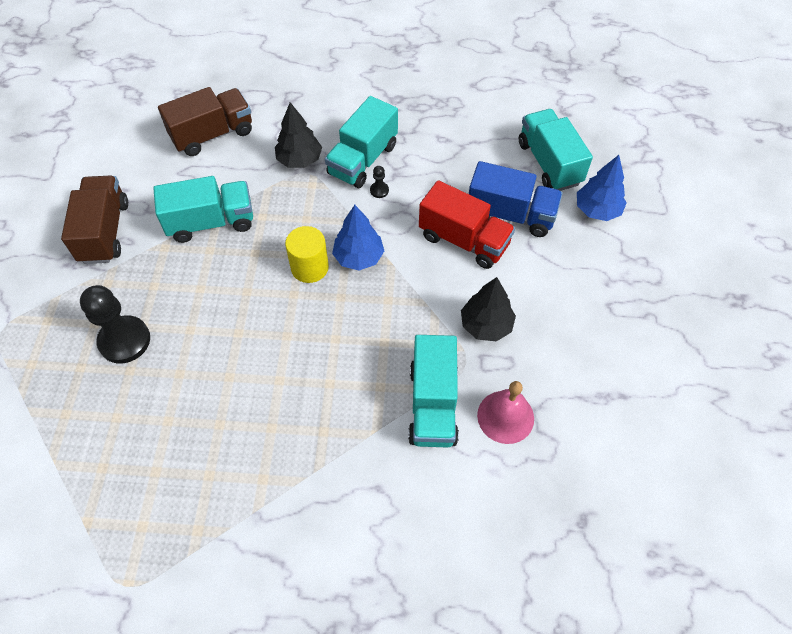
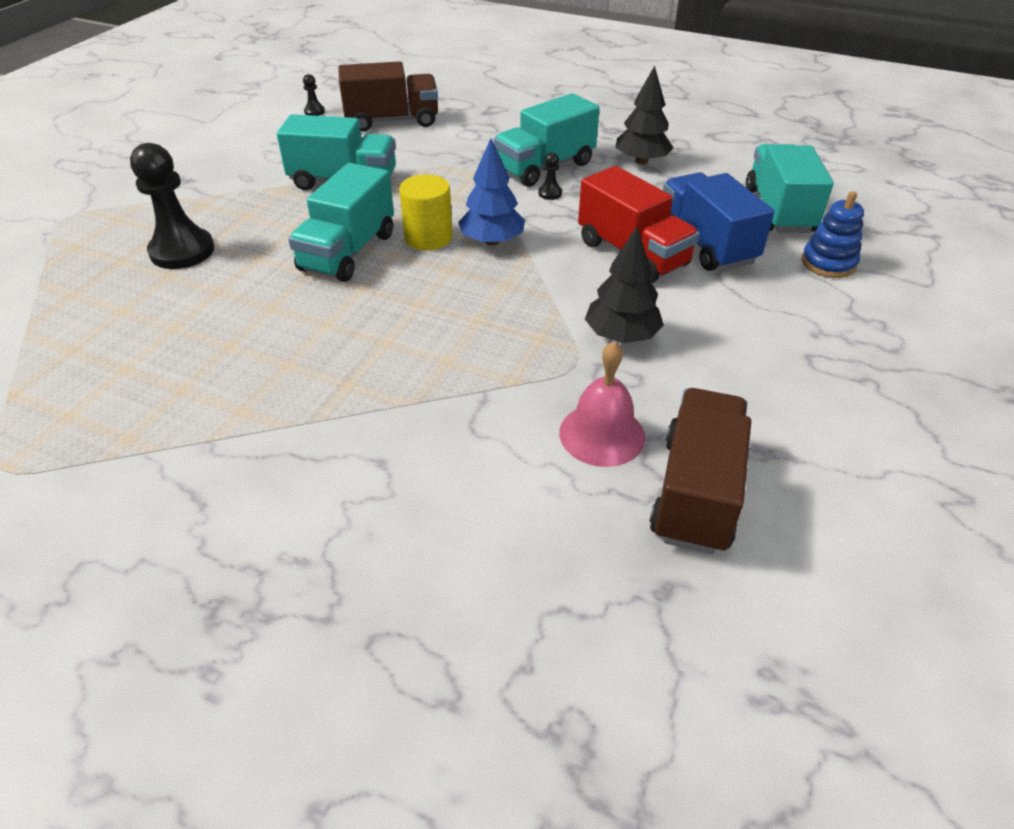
camera: 20 degrees right, 15 degrees down
(104, 232) = (229, 167): brown truck -> brown truck (696, 492)
(138, 139) = (314, 111): none -> black pawn
(299, 160) = (473, 154): black tree -> black tree (641, 161)
(433, 404) = (506, 395): turquoise truck -> turquoise truck (348, 252)
(510, 215) = (705, 244): blue truck -> blue truck turned 150 degrees counterclockwise
(597, 210) = (828, 263): blue tree -> blue stacking toy

